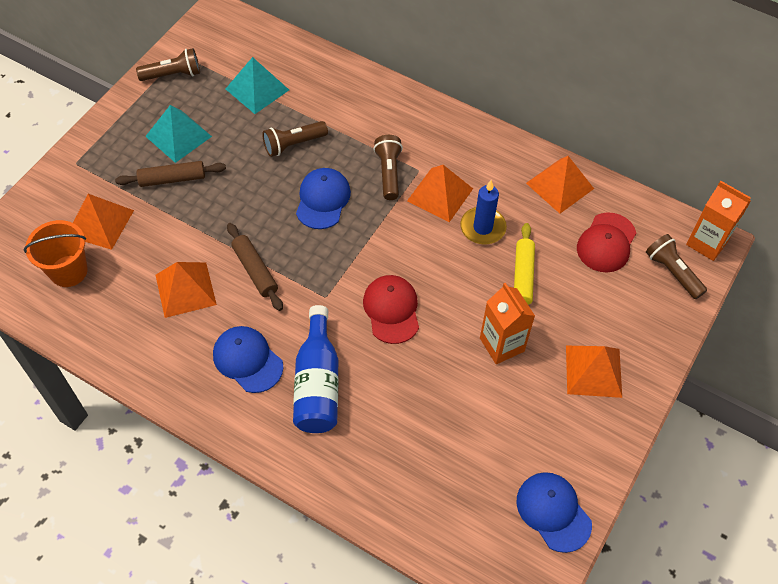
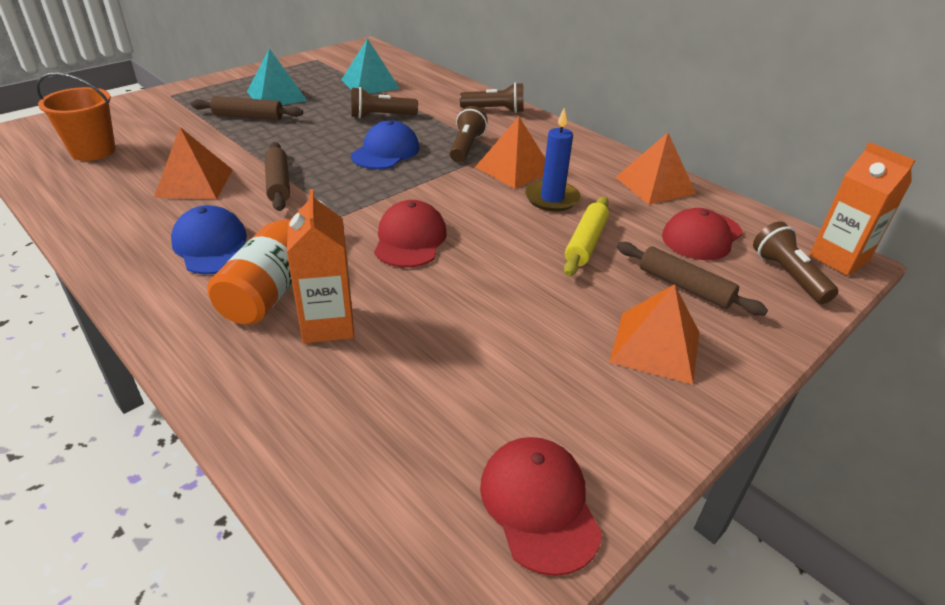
camera: 15 degrees right, 20 degrees down
(100, 223) = (155, 129): orange pyramid -> none
(173, 74) = (301, 67): brown flashlight -> brown flashlight (495, 110)
(317, 383) = (278, 282): blue bottle -> orange bottle
(502, 344) = (534, 295): orange carton -> orange carton (328, 324)
(553, 512) = (539, 505): blue cap -> red cap
(602, 305) = (684, 287): none -> brown rolling pin

